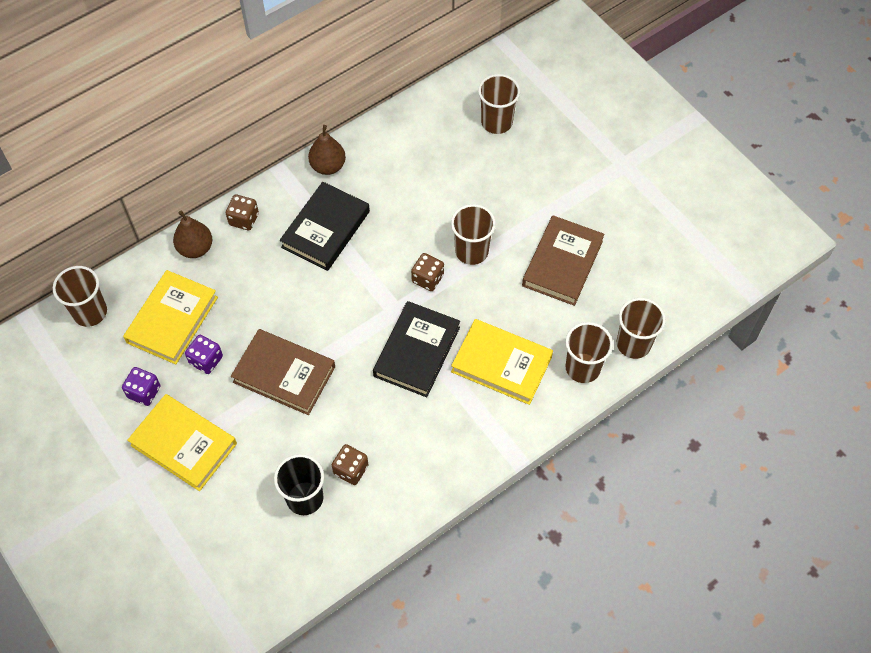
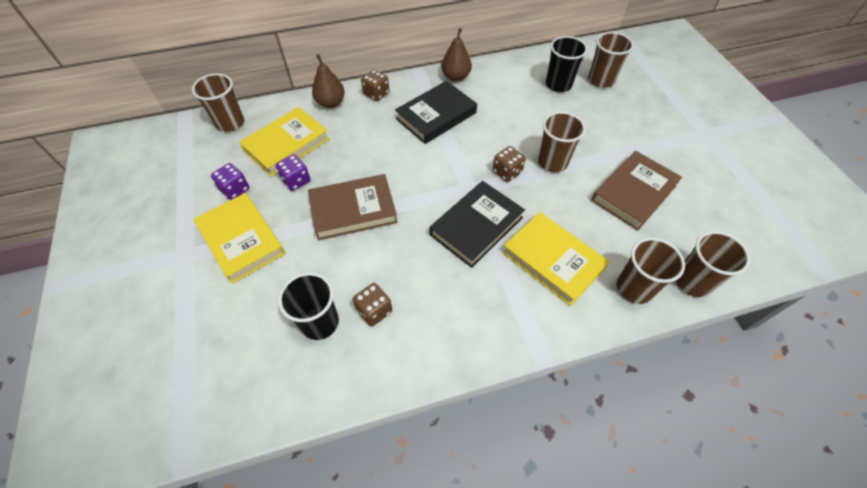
camera: 20 degrees right, 5 degrees down
(284, 374) = (353, 210): brown book -> brown book turned 60 degrees counterclockwise
(450, 143) = (558, 85): none -> black cup

